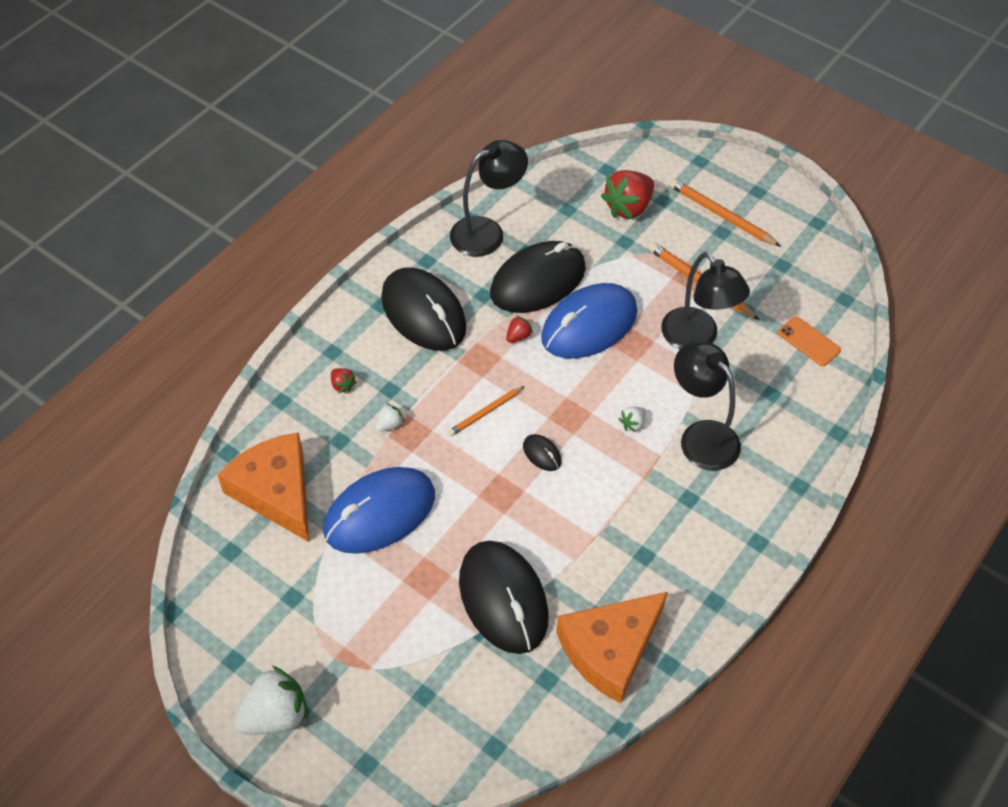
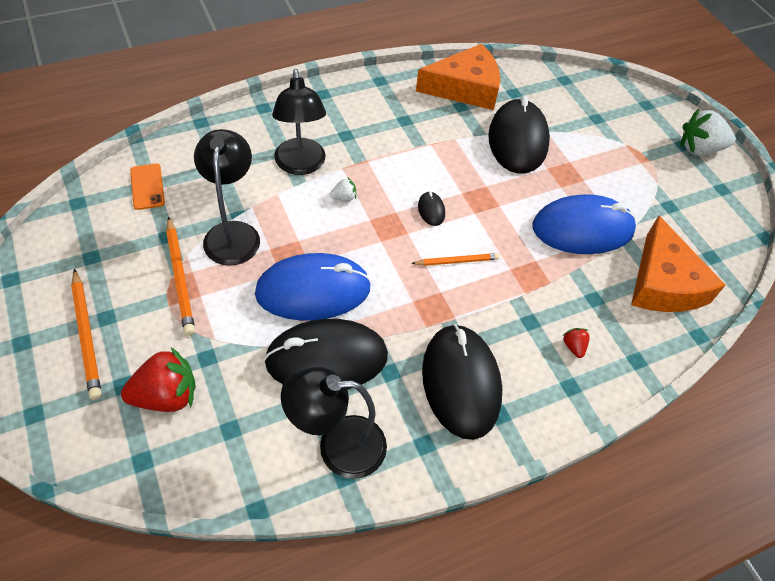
camera: 155 degrees left, 0 degrees up
(389, 424) = (545, 291): white strawberry -> none
(518, 336) = (385, 312): red strawberry -> none

